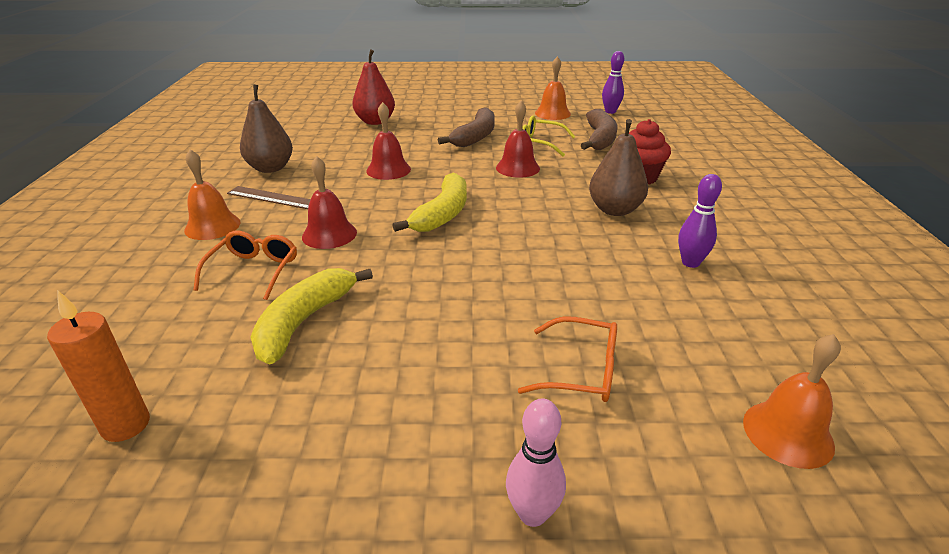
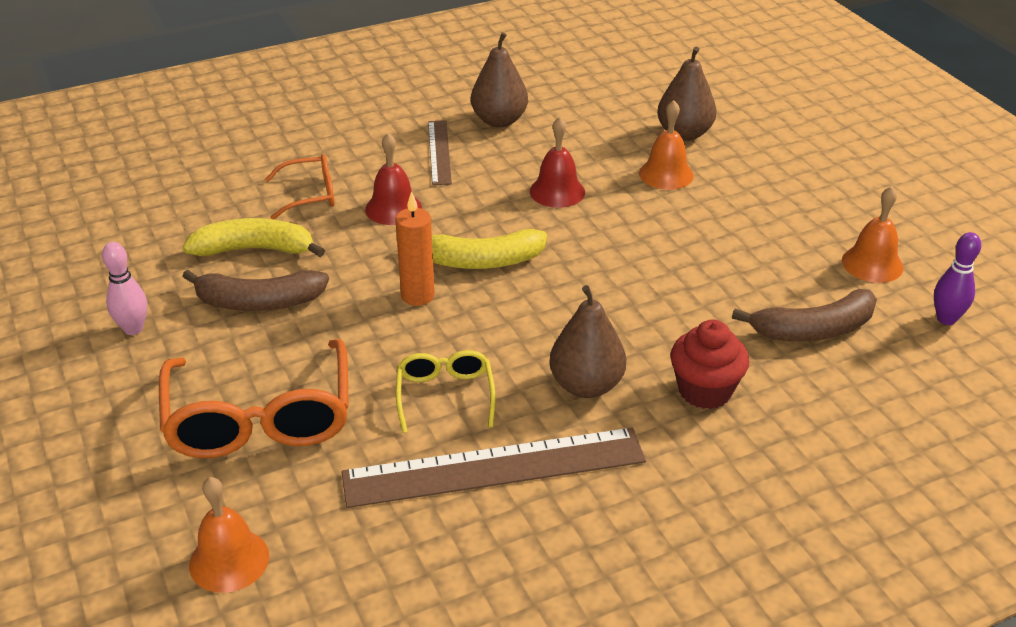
camera: 65 degrees right, 5 degrees up
(126, 425) = (117, 226): orange candle -> orange candle (417, 296)
(212, 226) = (366, 142): orange bell -> orange bell (666, 174)
(375, 122) = (684, 134): red pear -> brown pear
(475, 137) = (711, 221): brown banana -> brown banana (258, 302)
(517, 168) = (644, 281): red bell -> none
(532, 514) = (98, 426): pink bowling pin -> pink bowling pin (133, 329)
(540, 143) = (741, 279): yellow glasses -> yellow glasses (445, 395)
(582, 371) = (260, 419): orange glasses -> orange glasses, size x1.87
(690, 263) = (494, 468): purple bowling pin -> brown ruler

